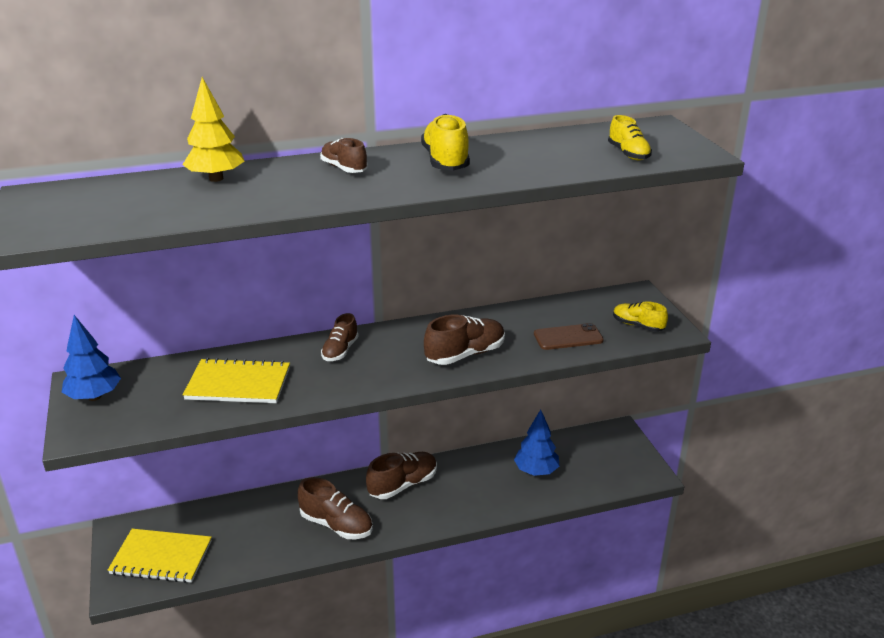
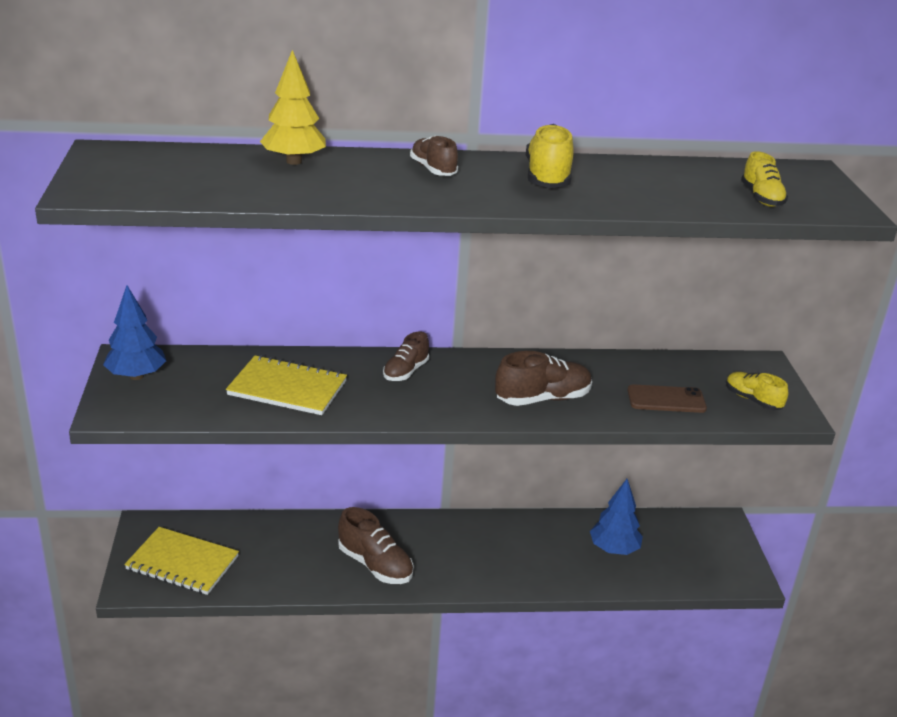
camera: 10 degrees right, 0 degrees up
(403, 485) = (458, 536): brown shoe -> none

